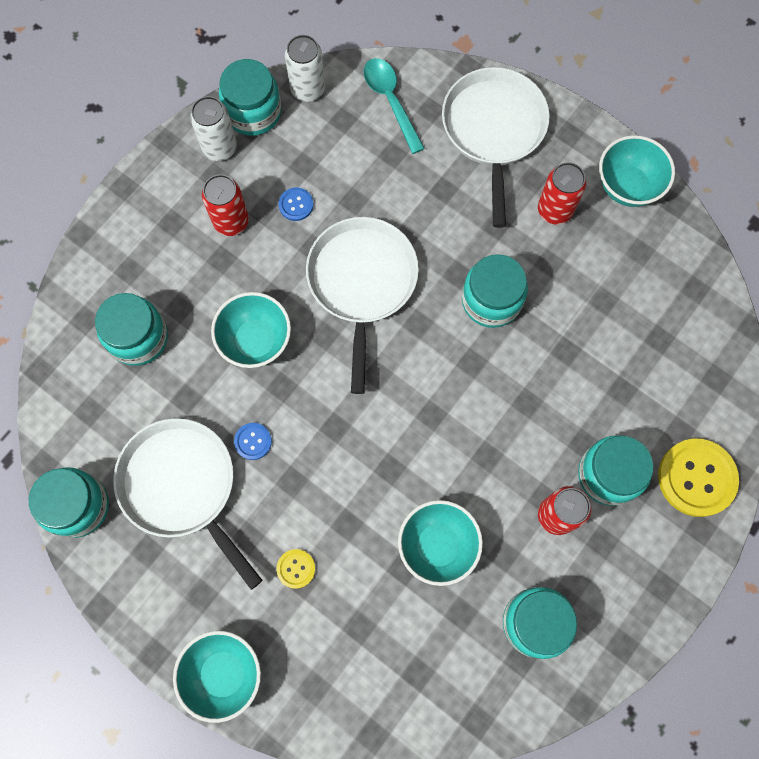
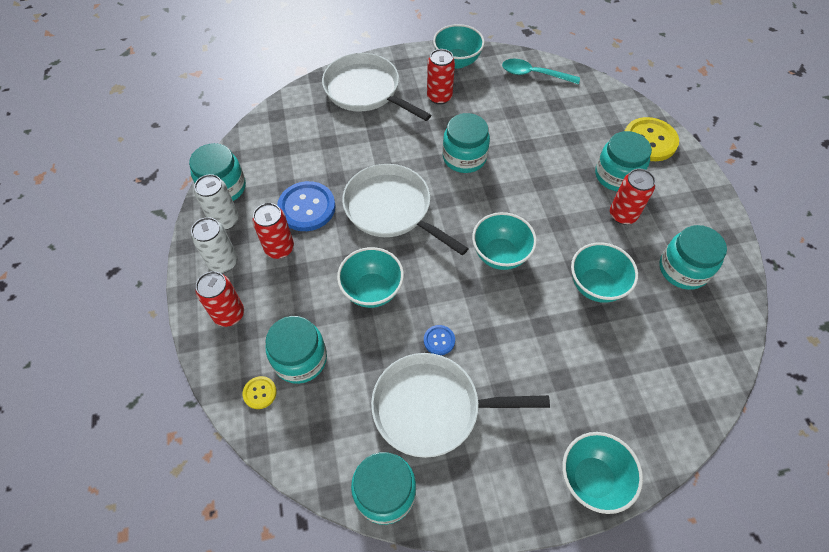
camera: 50 degrees left, 15 degrees down
(131, 241) = (229, 314): none -> red can
(296, 205) = (307, 207): blue button -> blue button, size x2.06
(296, 568) = (549, 377): yellow button -> yellow button (260, 393)
(308, 89) = (242, 152): white can -> white can (223, 262)
(390, 101) = (296, 121): turquoise spoon -> turquoise spoon (534, 74)
(396, 427) = (500, 255): none -> turquoise bowl

